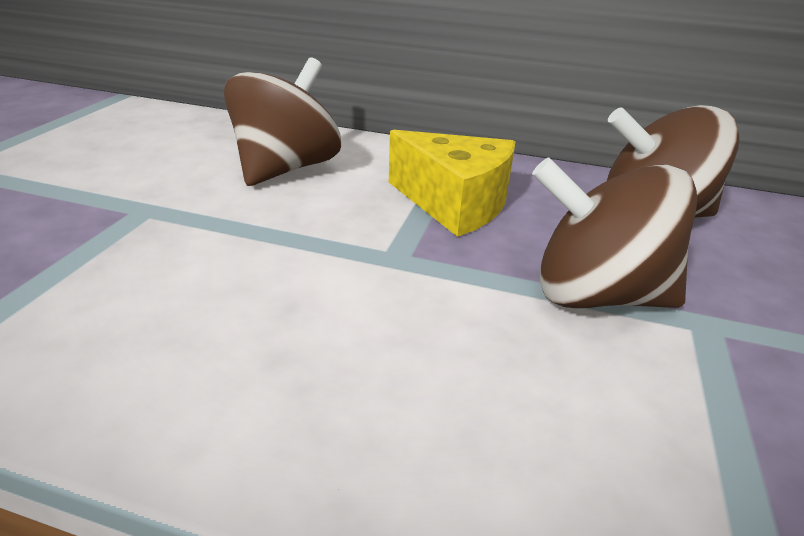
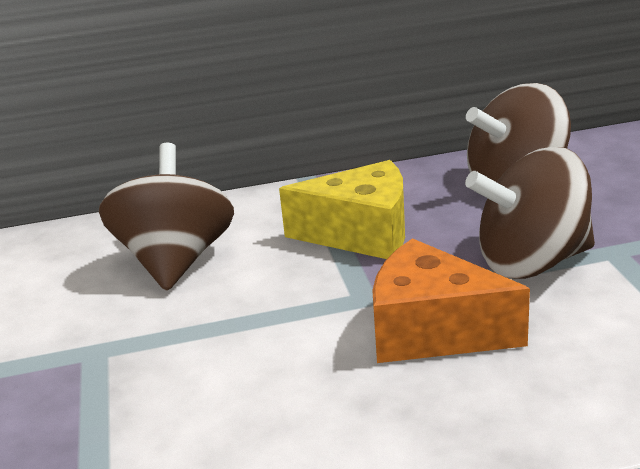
camera: 25 degrees left, 5 degrees down
(420, 318) = (432, 331): none -> orange cheese

